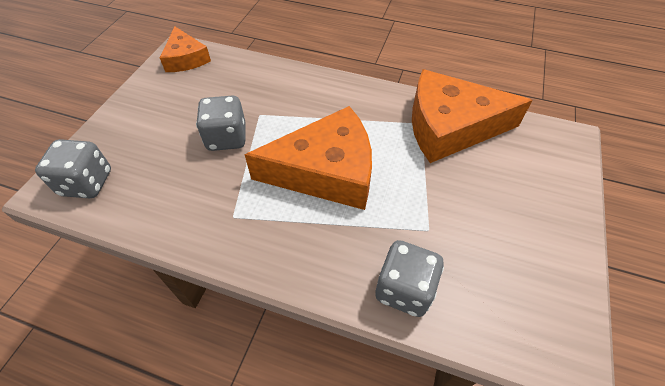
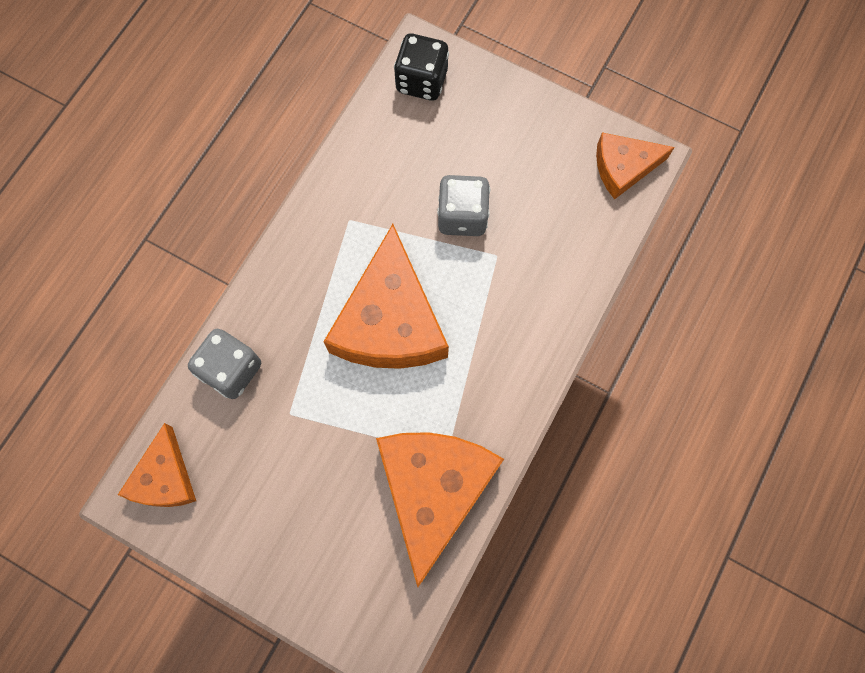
camera: 100 degrees right, 20 degrees up
(87, 183) = (421, 81): grey dice -> black dice
(533, 329) = (164, 478): none -> orange cheese

